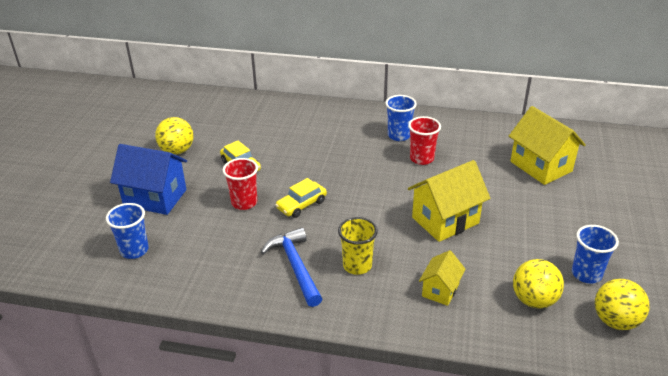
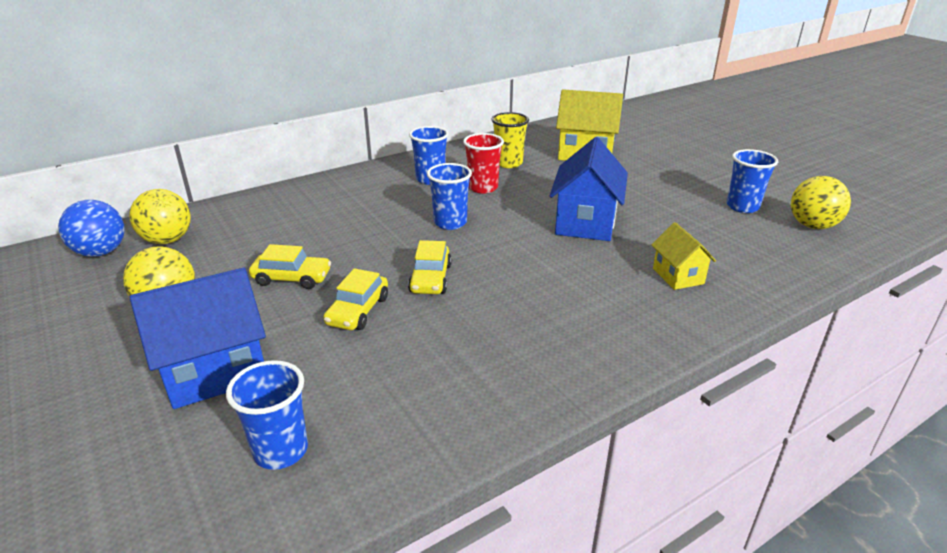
camera: 45 degrees left, 5 degrees down
(185, 104) = (101, 252): none -> blue ball
(244, 203) = (358, 311): red cup -> yellow car
(295, 266) = (521, 336): blue hammer -> none
(357, 265) = (578, 299): yellow cup -> yellow cup (508, 163)
(364, 174) = (450, 223): none -> blue cup
(445, 220) = (585, 223): yellow house -> blue house
(534, 300) = (747, 242): yellow ball -> yellow ball (167, 240)

